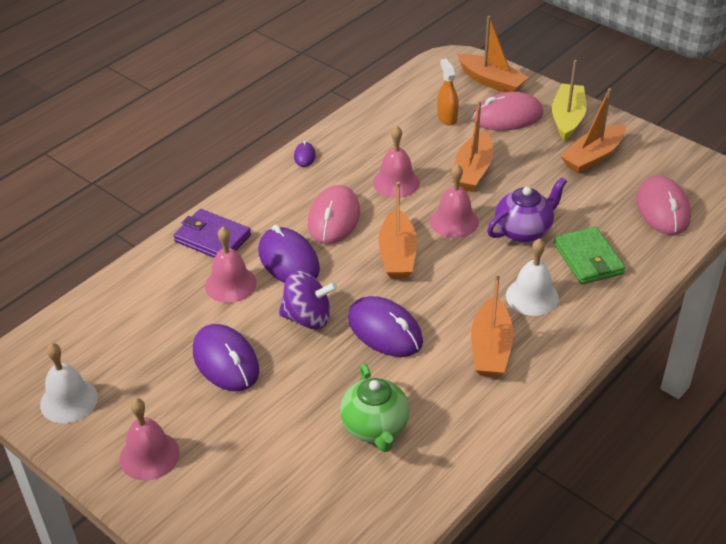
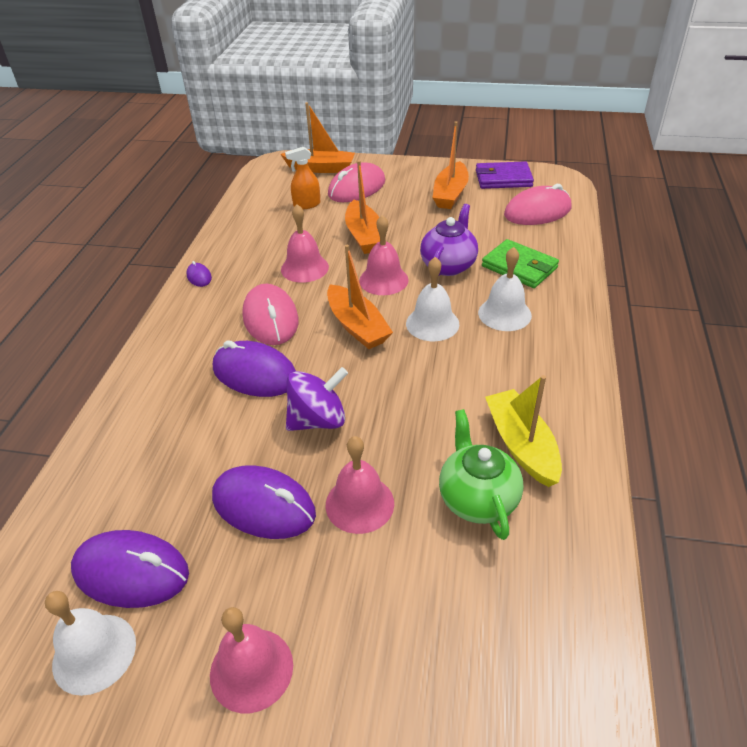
camera: 30 degrees left, 0 degrees up
(212, 238) = (156, 385): purple wallet -> purple wallet (503, 179)
(230, 284) = (209, 422): pink bell -> pink bell (359, 504)
(375, 427) = (477, 498): green teapot -> green teapot turned 150 degrees counterclockwise
(385, 330) = (404, 398): purple mouse -> purple mouse (131, 572)
(447, 117) = (306, 204): orange spray bottle -> orange spray bottle turned 60 degrees counterclockwise
(461, 278) = (432, 323): none -> white bell
(491, 348) = (512, 372): orange boat -> none
(567, 118) = (405, 174): yellow boat -> yellow boat (521, 445)
(662, 209) = (537, 212): pink mouse -> pink mouse turned 75 degrees counterclockwise

